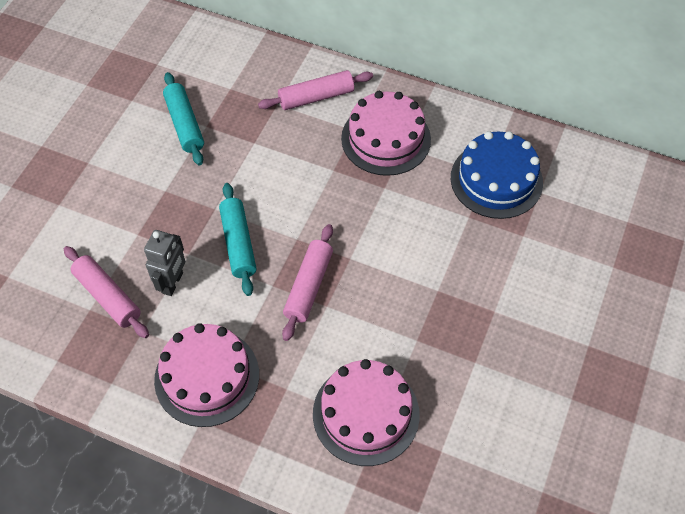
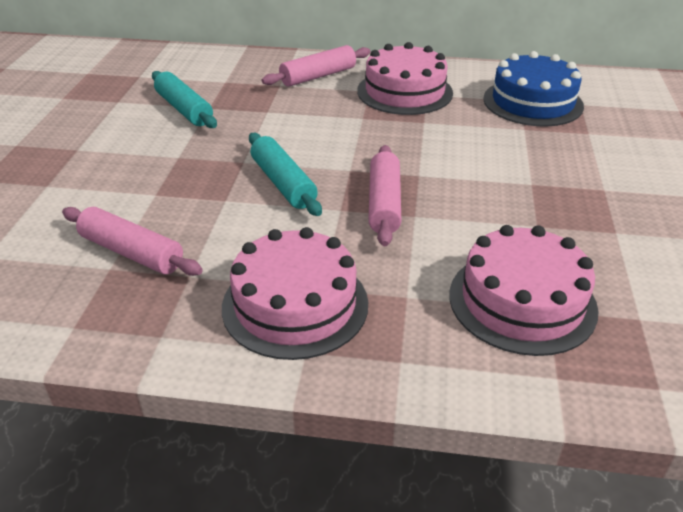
camera: 15 degrees left, 20 degrees down
(173, 283) = (215, 227): grey robot -> none

